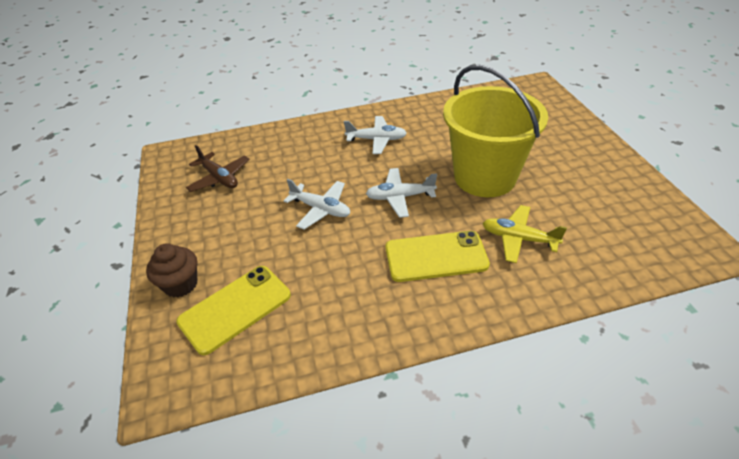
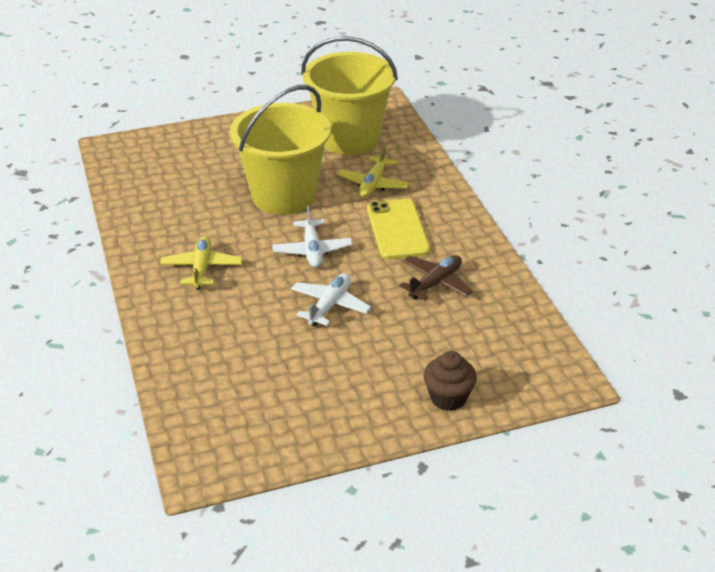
camera: 95 degrees left, 5 degrees down
(219, 178) = (264, 401): brown plane -> brown plane (435, 283)
(235, 308) = (473, 351): yellow phone -> none
(376, 140) = (201, 268): white plane -> yellow plane
(607, 220) = (349, 139): none -> yellow bucket

